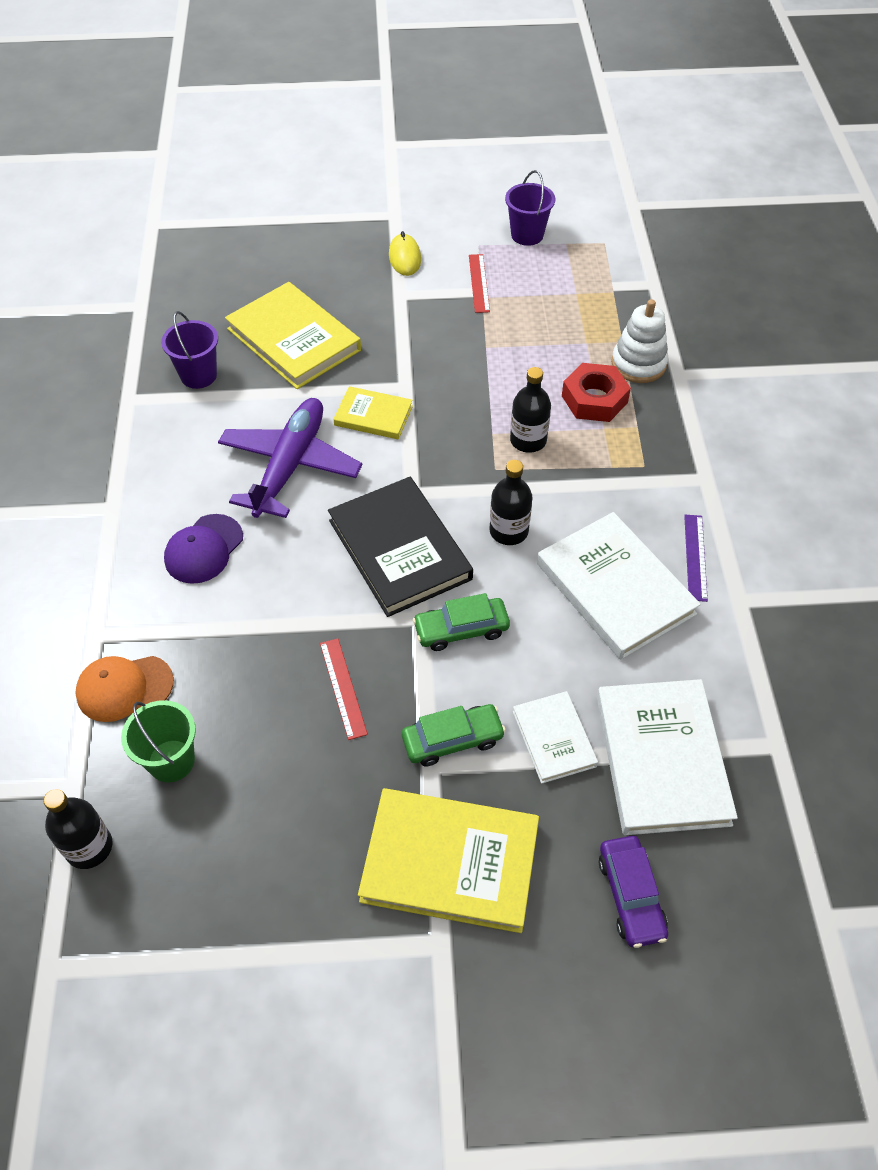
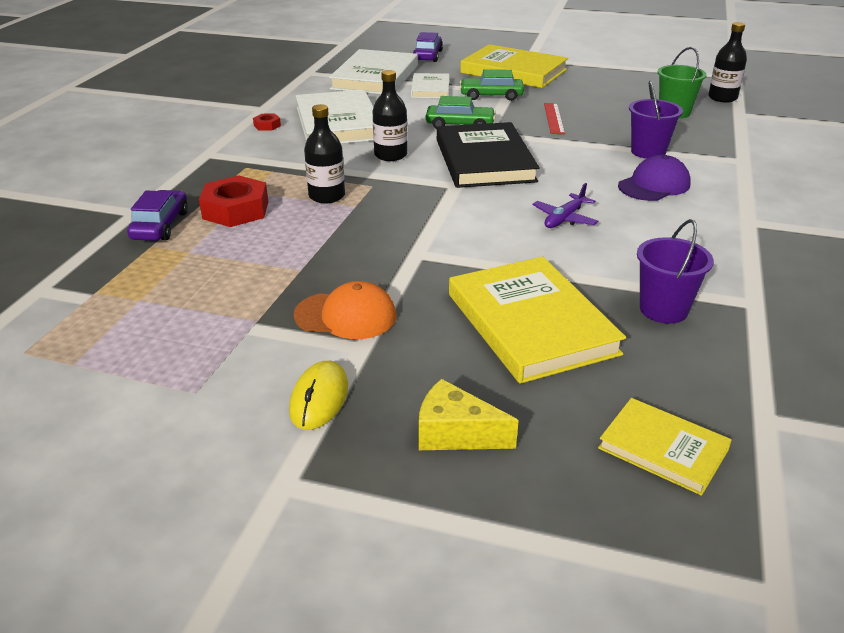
camera: 160 degrees left, 20 degrees down
(124, 688) = (712, 138): orange cap -> orange cap (346, 316)
(290, 465) = (564, 218): purple plane -> purple plane, size x0.46
(318, 257) = (455, 433): none -> yellow cheese
(373, 416) = (464, 237): yellow book -> yellow book (663, 449)
(479, 283) = (245, 338): red ruler -> none
(527, 235) = (111, 389): purple bucket -> purple bucket (648, 152)
(638, 364) = (160, 225): white stacking toy -> purple car
(695, 557) = (267, 126): purple ruler -> red nut

